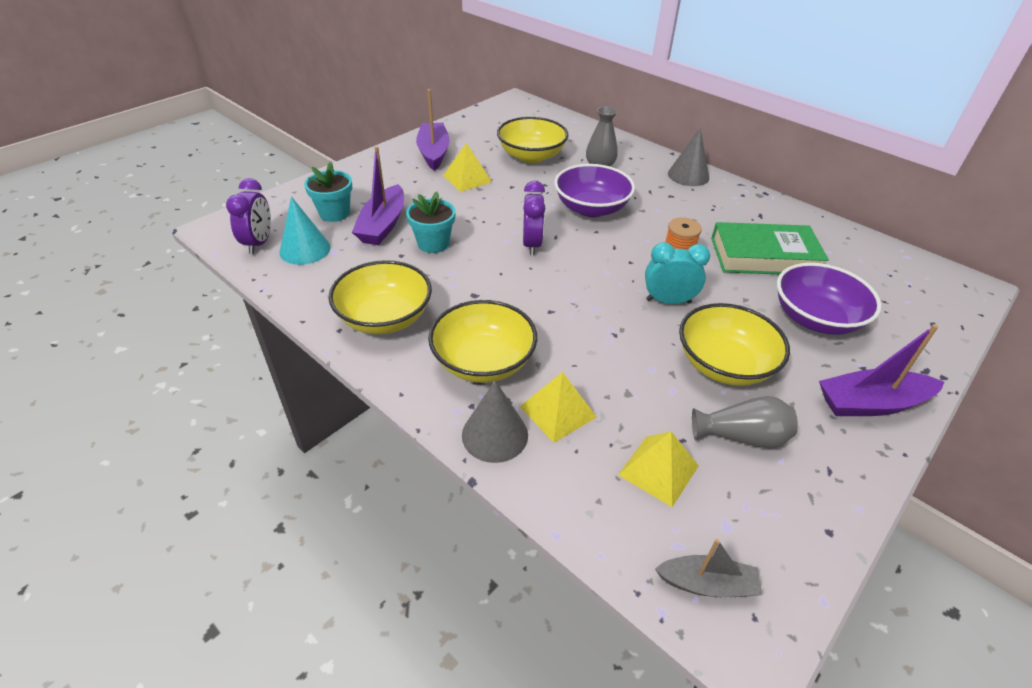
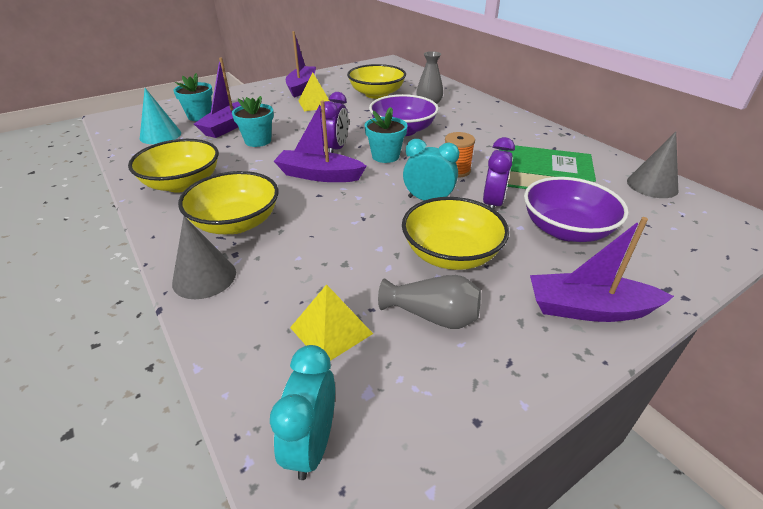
camera: 15 degrees right, 5 degrees down
(259, 243) = (132, 128): purple clock -> purple clock (493, 204)
(535, 284) = (319, 175): none -> purple boat
(557, 411) = (271, 268): yellow pyramid -> none
(592, 248) = (385, 156): none -> turquoise flower pot
(688, 175) = (502, 116): grey cone -> grey cone (652, 185)
(707, 584) = (312, 444): grey boat -> turquoise clock

